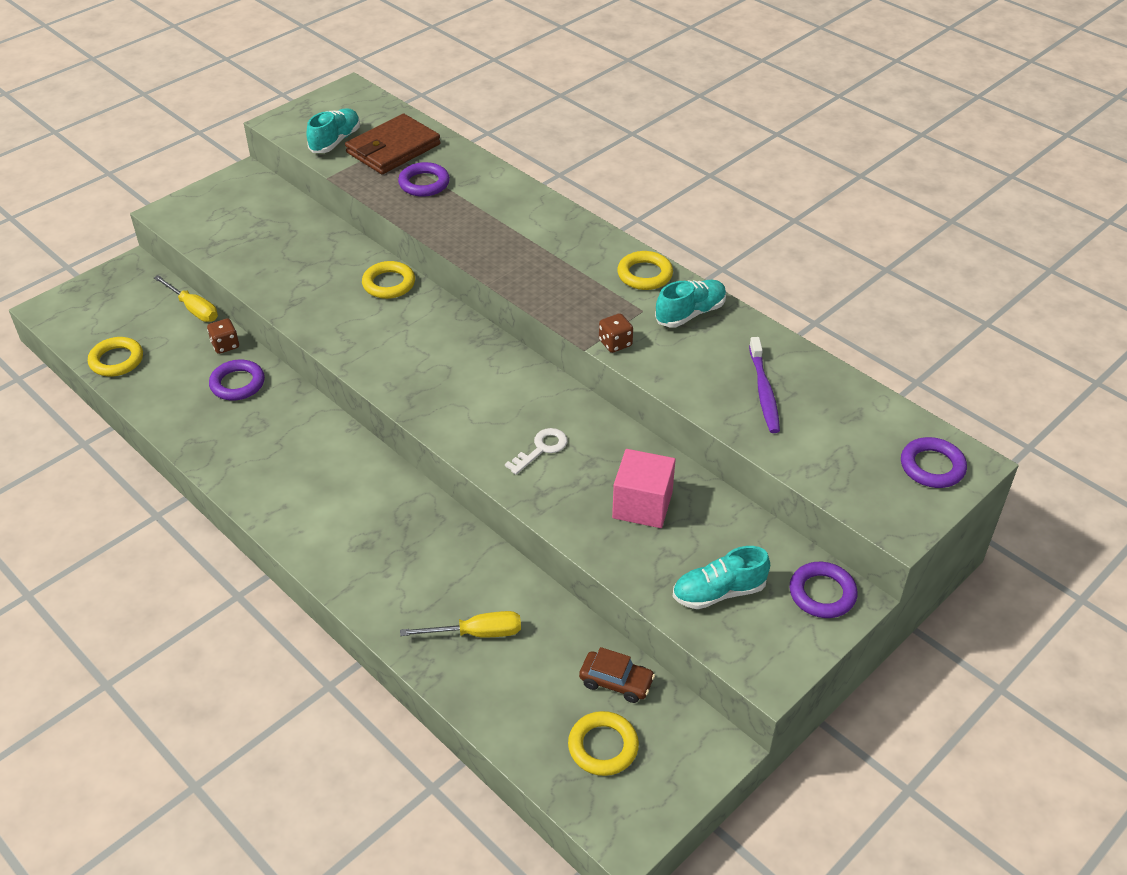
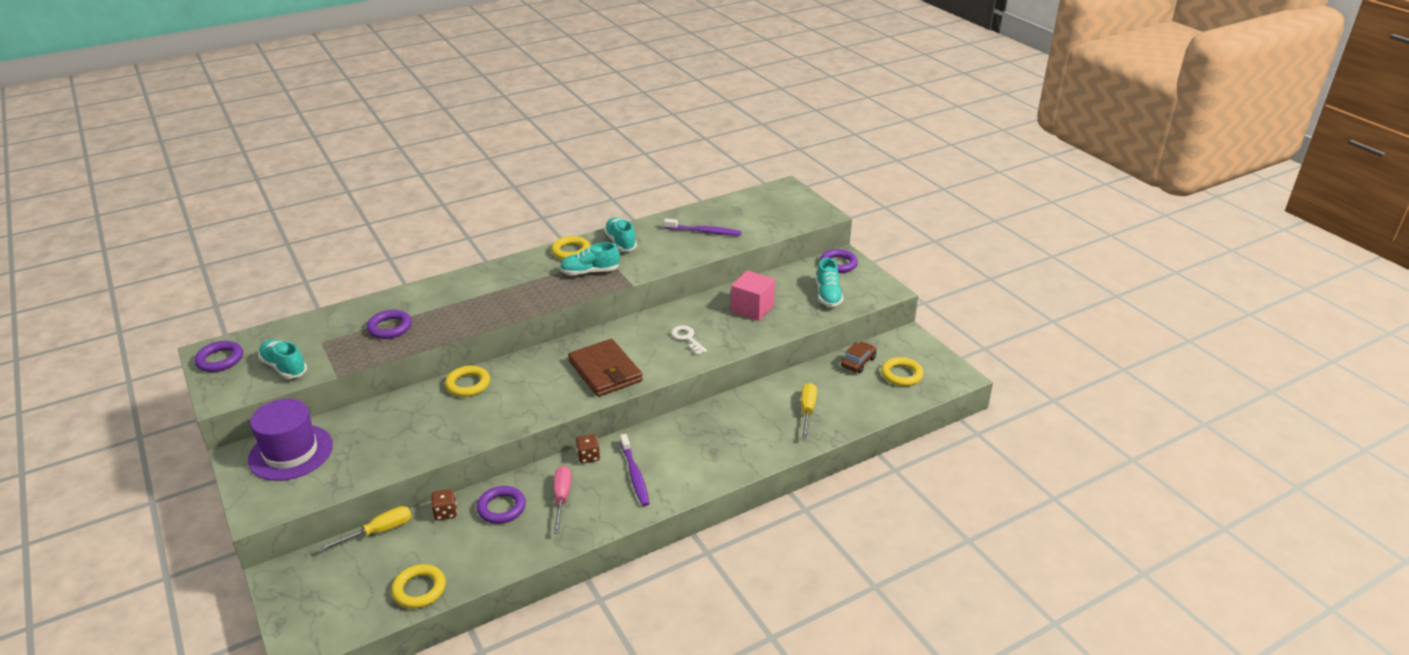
camera: 75 degrees left, 10 degrees down
(252, 203) = (291, 452): none -> purple hat
(259, 426) = (562, 498): none -> pink screwdriver
(309, 479) = (634, 474): none -> purple toothbrush
(393, 148) = (325, 338): brown wallet -> brown wallet (605, 371)
(601, 303) = (590, 272): none -> turquoise shoe
(615, 343) = (633, 273): brown dice -> brown dice (588, 456)
(932, 467) = (785, 196): purple ring -> purple ring (220, 360)

